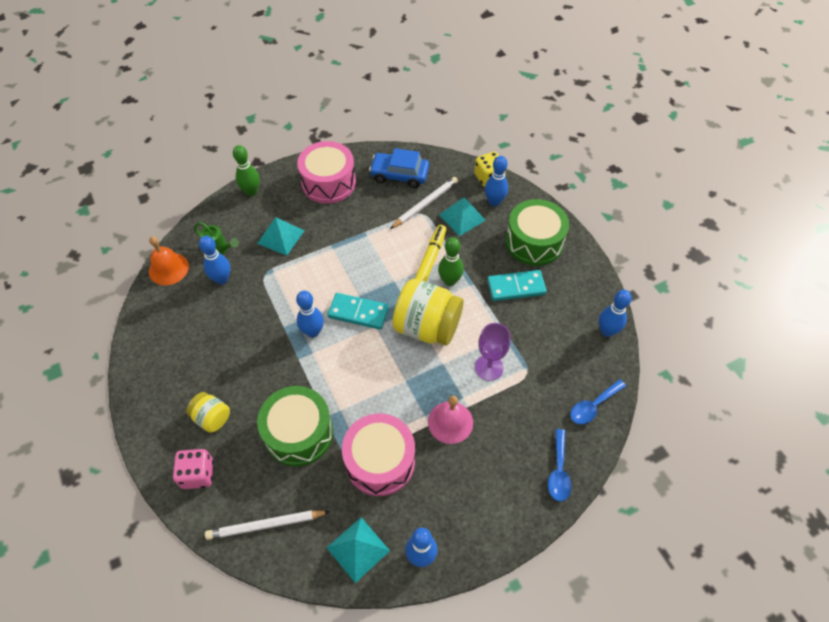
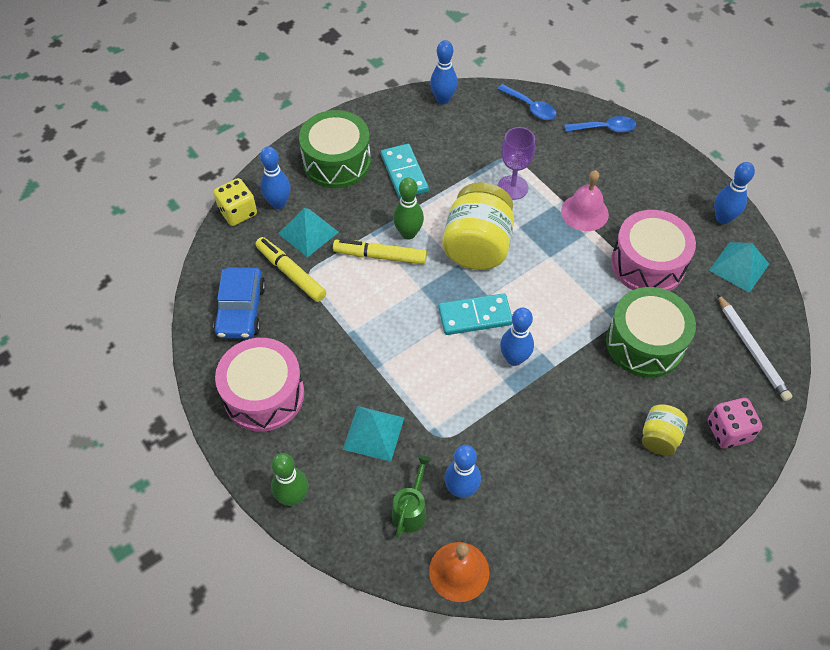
camera: 100 degrees left, 0 degrees up
(358, 313) = (475, 316): turquoise domino -> turquoise domino turned 75 degrees clockwise
(425, 204) = (291, 273): white pencil -> yellow marker

